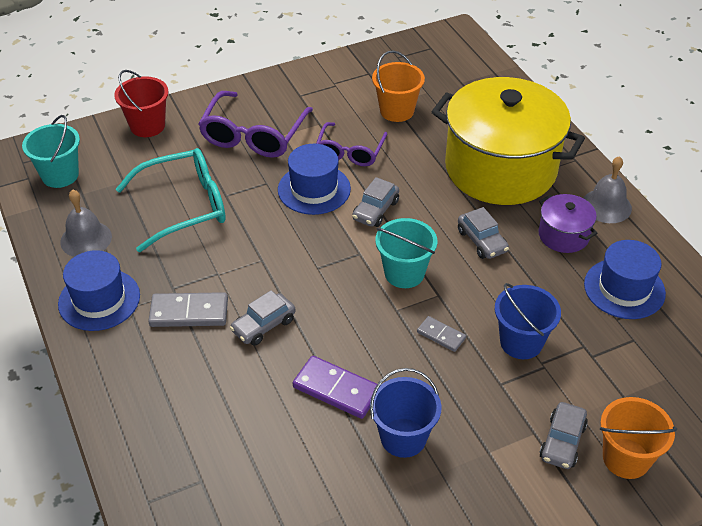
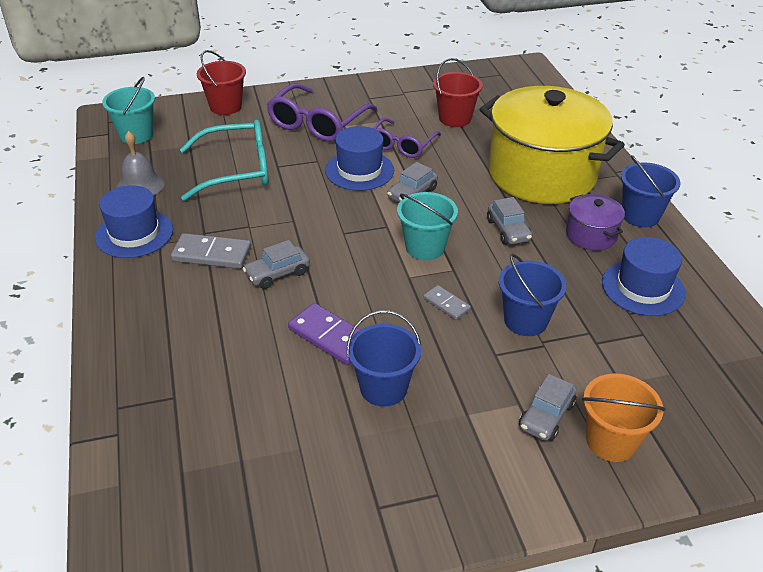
camera: 10 degrees right, 5 degrees down
(396, 111) = (455, 118): orange bucket -> red bucket
(606, 206) = (640, 215): grey bell -> blue bucket

